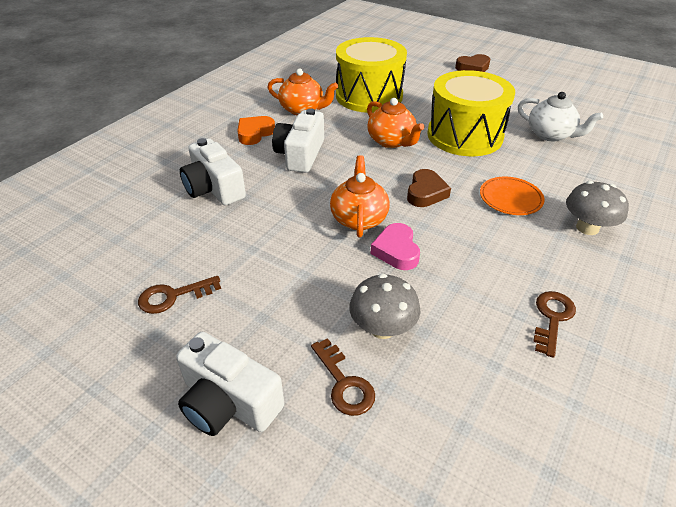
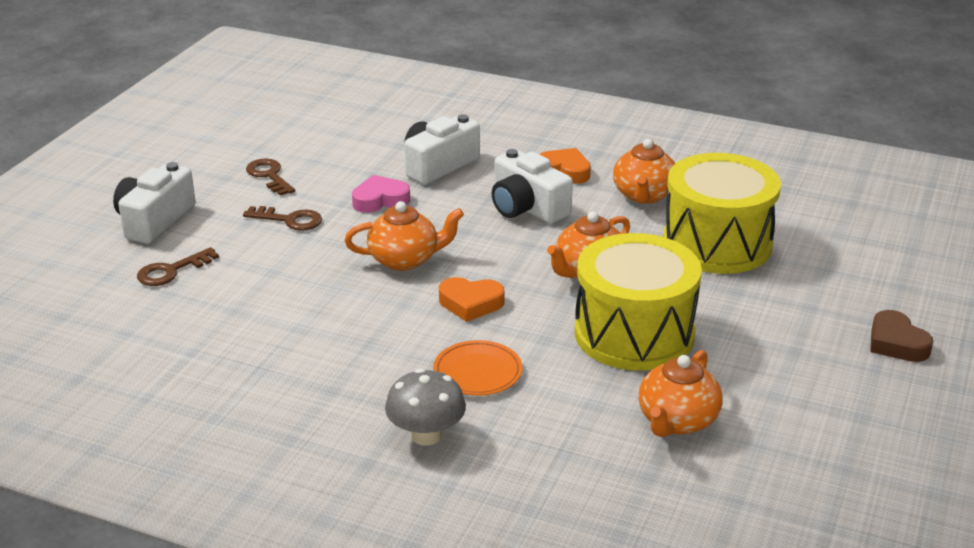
camera: 80 degrees right, 10 degrees down
(300, 154) = (527, 208): white camera -> white camera turned 135 degrees counterclockwise
(382, 328) = (236, 286): grey mushroom -> none
(396, 251) = (352, 288): pink heart -> pink heart (380, 200)
(426, 193) = (470, 303): brown heart -> orange heart
(550, 135) = (677, 421): white teapot -> orange teapot
(552, 318) = (255, 392): brown key -> brown key (289, 220)

